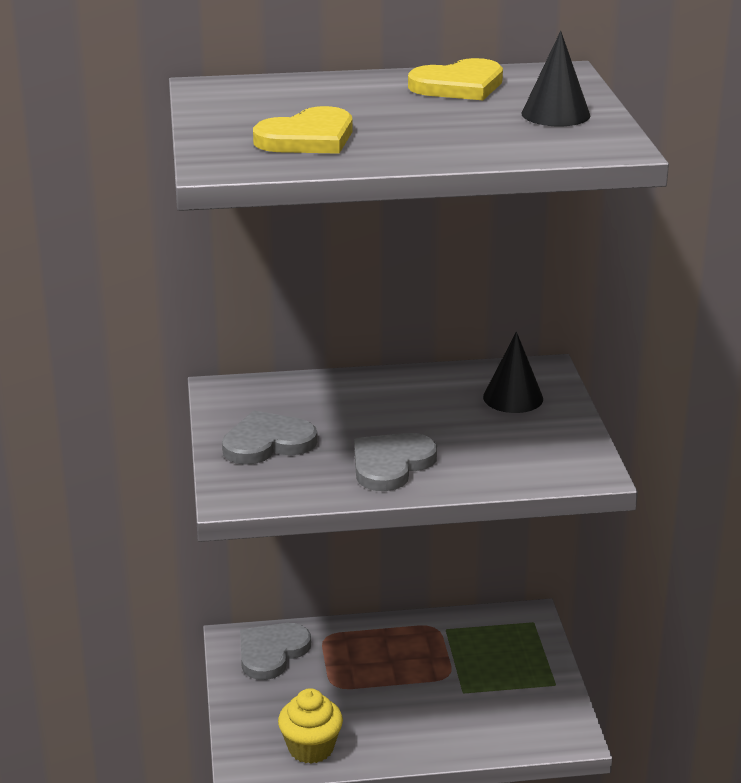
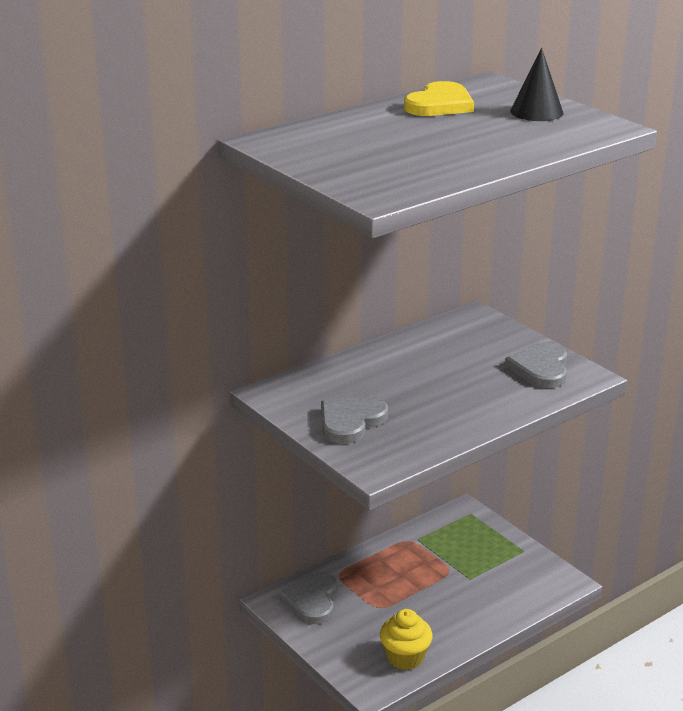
camera: 30 degrees left, 0 degrees up
(308, 138) = (405, 163): yellow heart -> none
(391, 464) = (454, 410): grey heart -> grey heart (540, 368)
(513, 398) = (479, 340): black cone -> none

